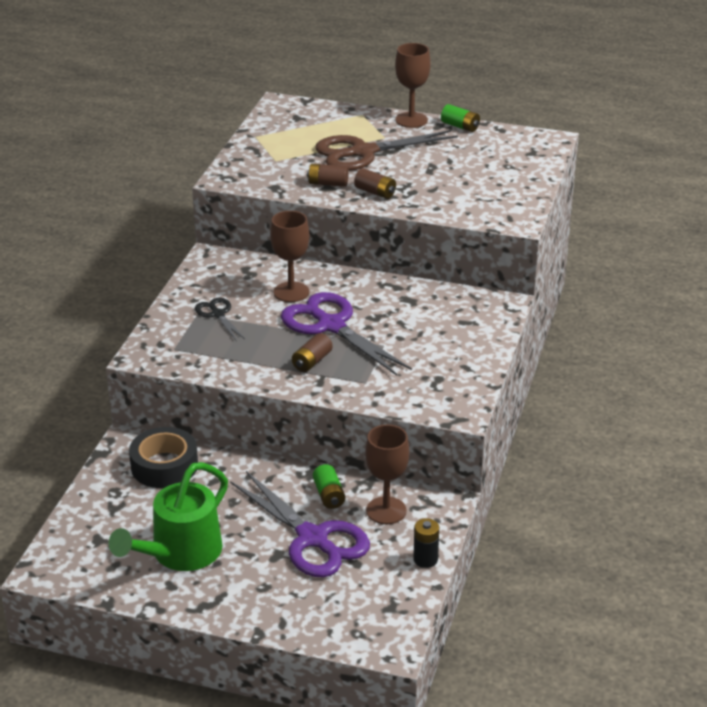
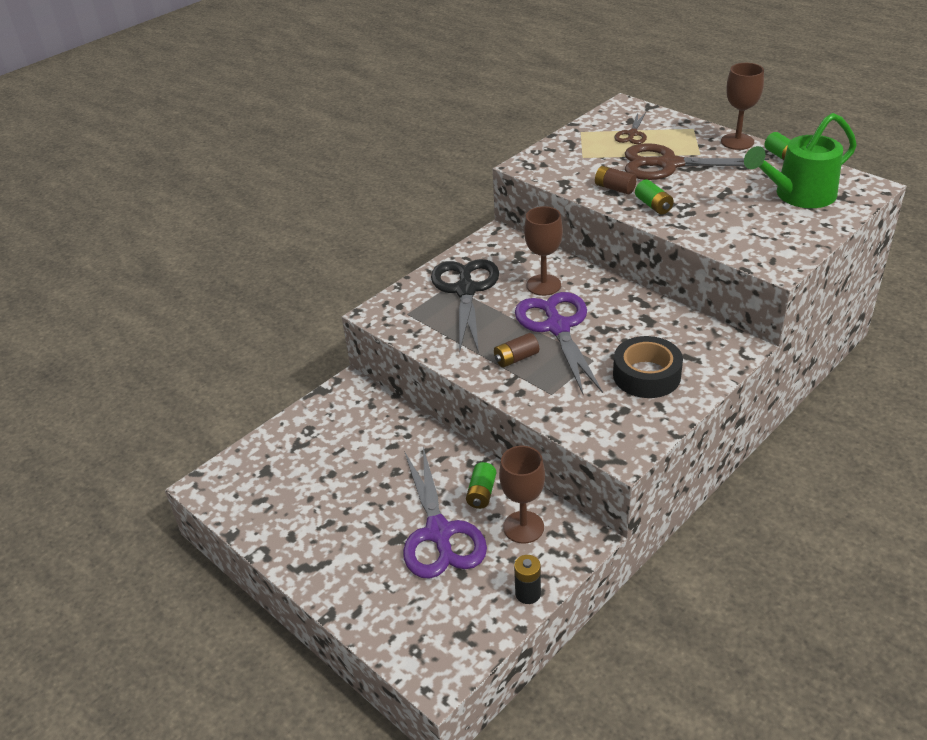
camera: 30 degrees right, 5 degrees up
(164, 466) = (363, 418): black tape -> black tape (646, 375)
(179, 554) = (318, 508): green watering can -> green watering can (798, 195)
(217, 314) = (465, 290): black scissors -> black scissors, size x2.00
(308, 130) = (632, 134): none -> brown scissors
(375, 192) = (653, 206): brown battery -> green battery

